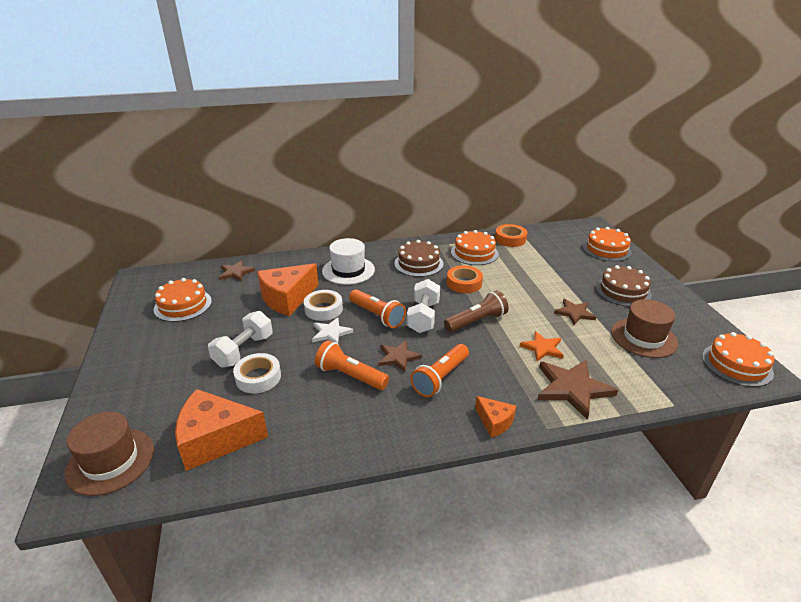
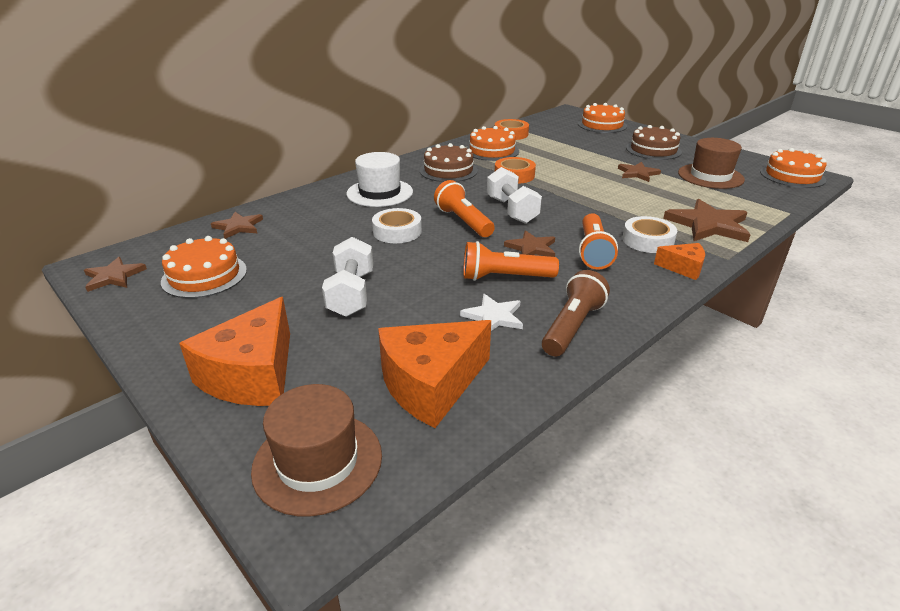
camera: 30 degrees left, 0 degrees up
(141, 289) = (114, 276): none -> brown star
(258, 377) = (403, 311): white tape -> white tape (647, 240)
(287, 298) = (340, 233): orange cheese -> orange cheese (252, 375)
(331, 333) = (434, 249): white star -> white star (494, 316)
(377, 316) = (463, 221): orange flashlight -> orange flashlight turned 135 degrees counterclockwise
(476, 321) = (566, 201): brown flashlight -> brown flashlight (572, 326)
(542, 348) = (647, 204): orange star -> none

